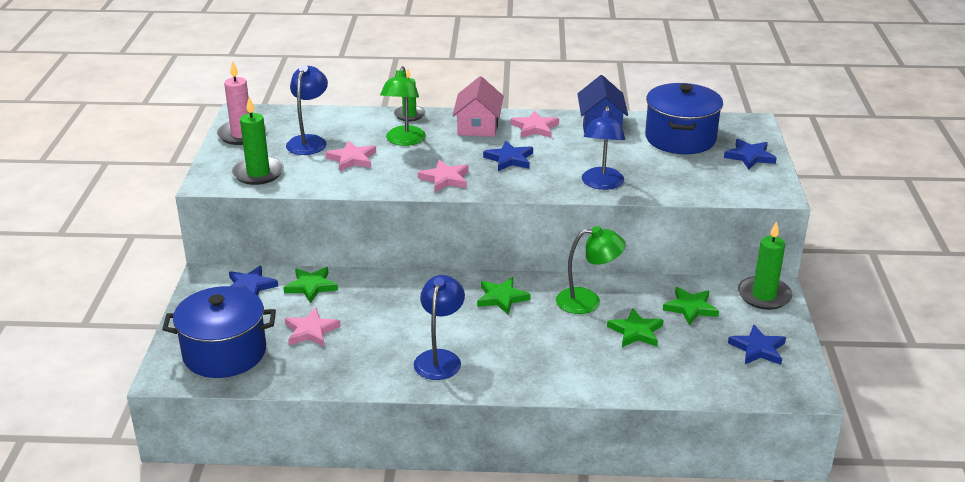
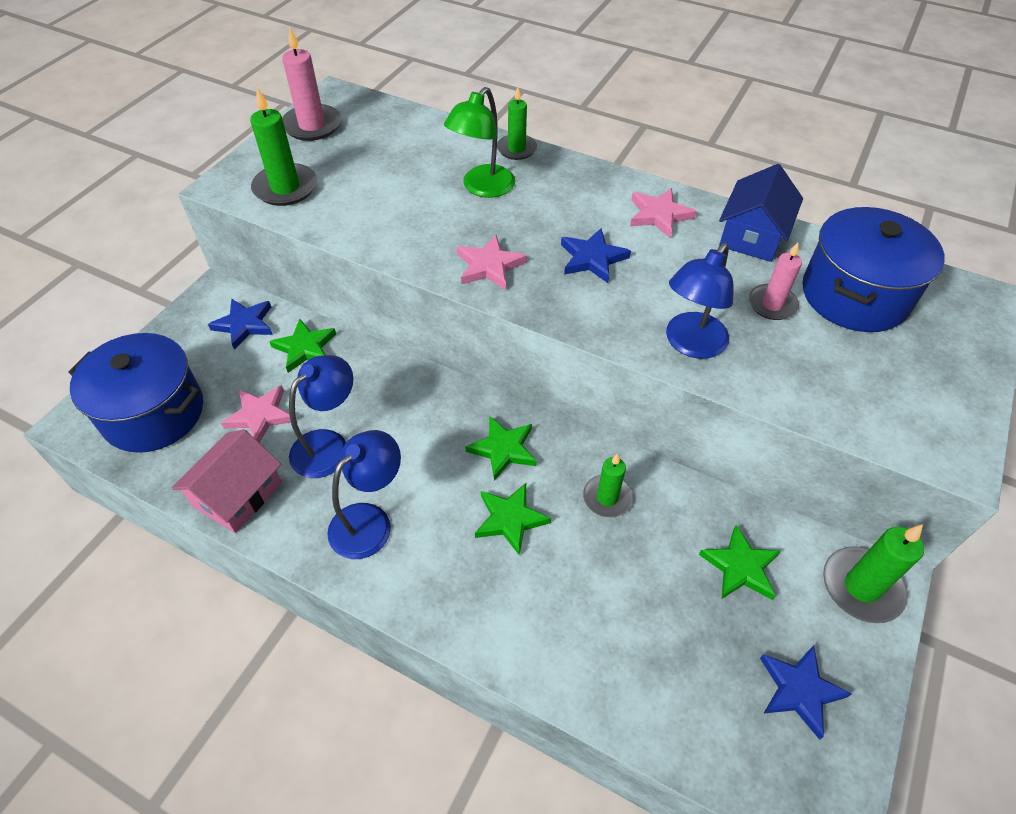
camera: 25 degrees right, 20 degrees up
(309, 141) = (375, 156): blue lamp -> blue lamp (328, 445)
(352, 159) = (402, 198): pink star -> none
(478, 126) = (588, 190): pink house -> pink house (237, 494)
(588, 301) = (607, 498): green lamp -> green candle
(636, 154) = (772, 304): none -> pink candle
(636, 332) = (640, 580): green star -> green star (510, 519)
(749, 156) = (946, 364): blue star -> none

